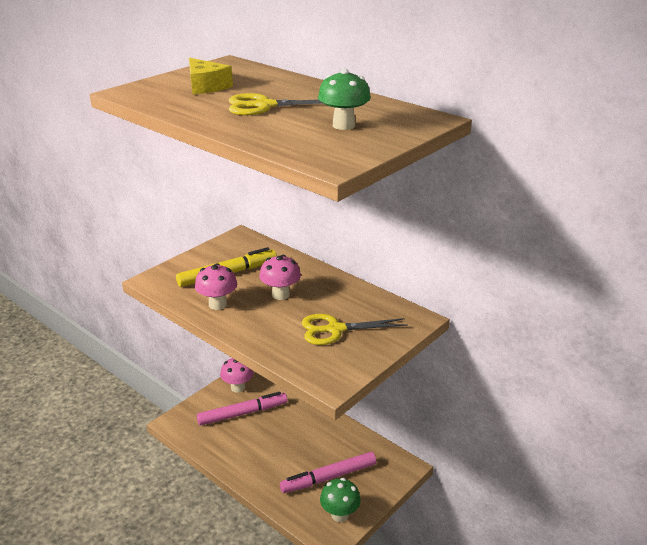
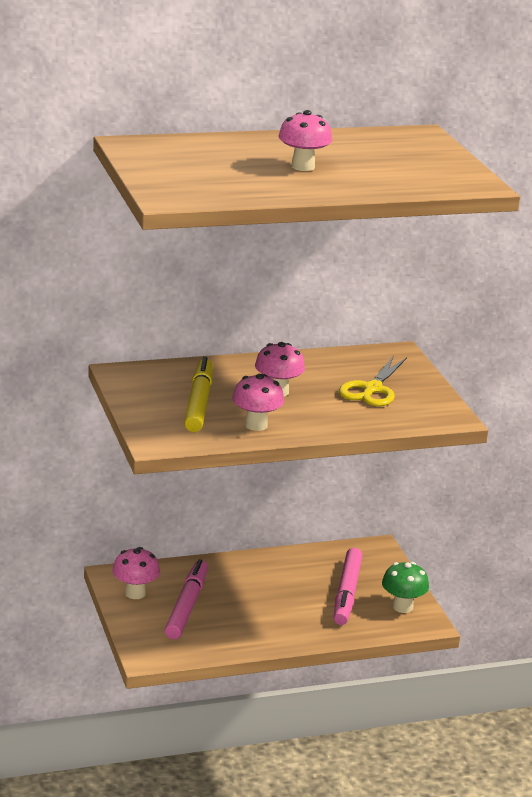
camera: 60 degrees left, 5 degrees down
(206, 86) = (203, 169): yellow cheese -> none
(265, 106) = (303, 167): yellow scissors -> pink mushroom
(343, 125) = (396, 159): green mushroom -> none

